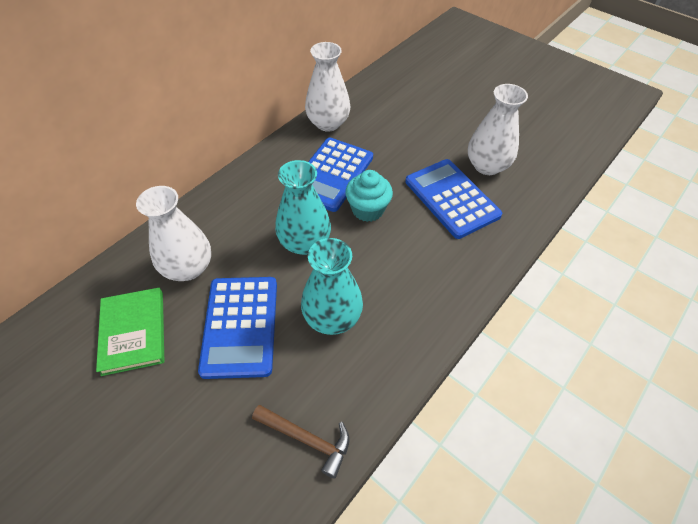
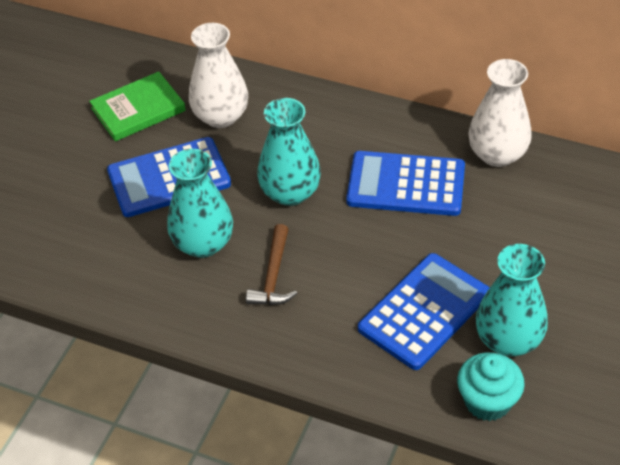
camera: 75 degrees right, 5 degrees down
(307, 439) = (71, 262): brown hammer -> brown hammer (273, 276)
(368, 209) = (364, 233): turquoise cupcake -> turquoise cupcake (487, 401)
(487, 166) = (508, 340): white vase -> turquoise vase

